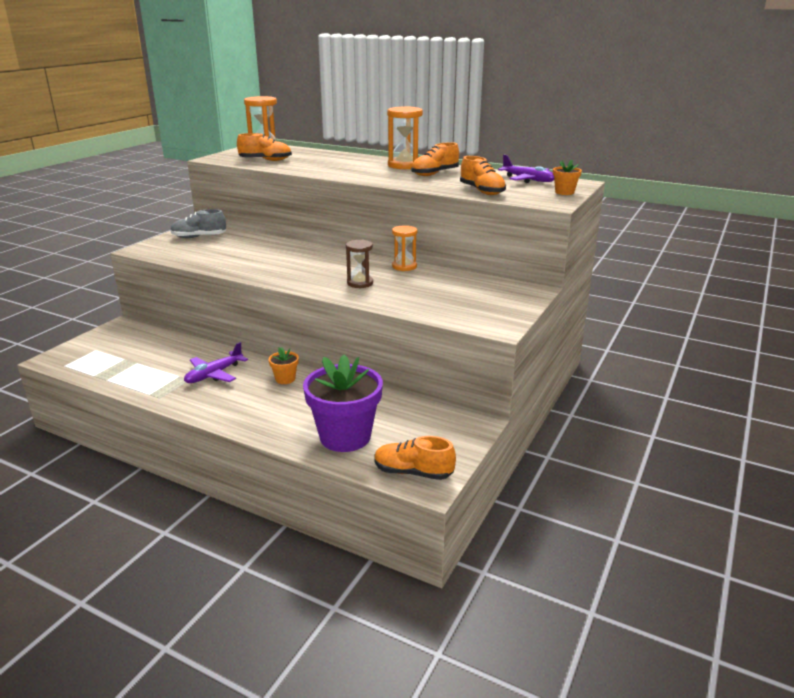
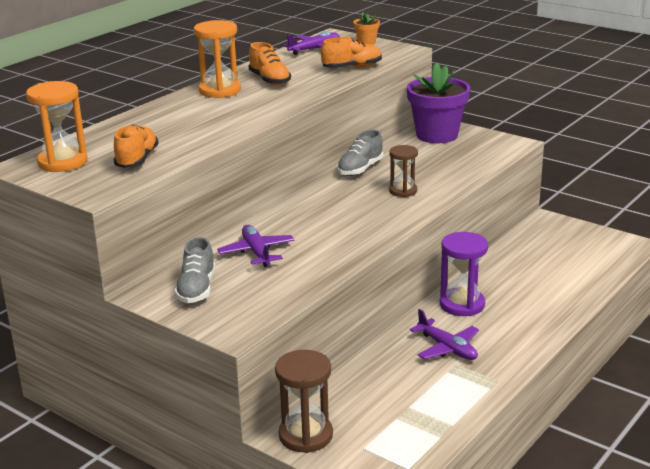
camera: 80 degrees left, 0 degrees up
(118, 331) = (305, 435): none -> brown hourglass
(248, 246) = (256, 252): none -> purple plane
(285, 379) = (462, 304): orange flower pot -> purple hourglass
(345, 437) = (569, 275): purple flower pot -> purple flower pot (437, 135)
(404, 266) = (360, 169): orange hourglass -> grey shoe
(413, 472) = (618, 249): orange shoe -> none

